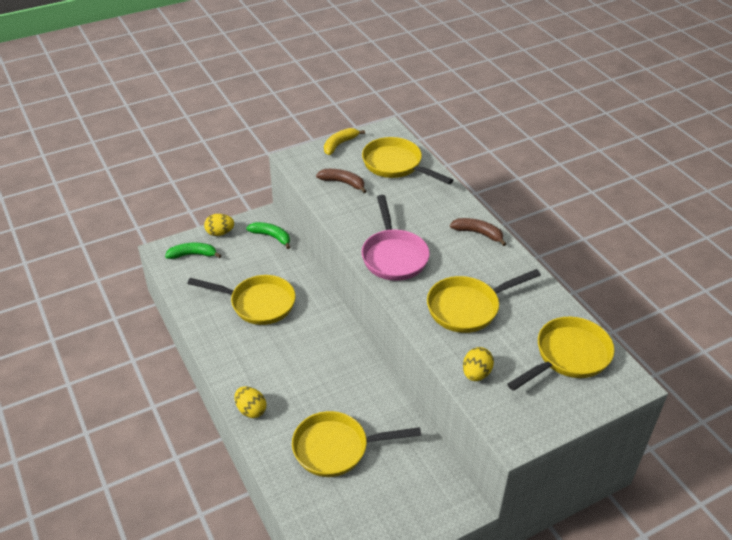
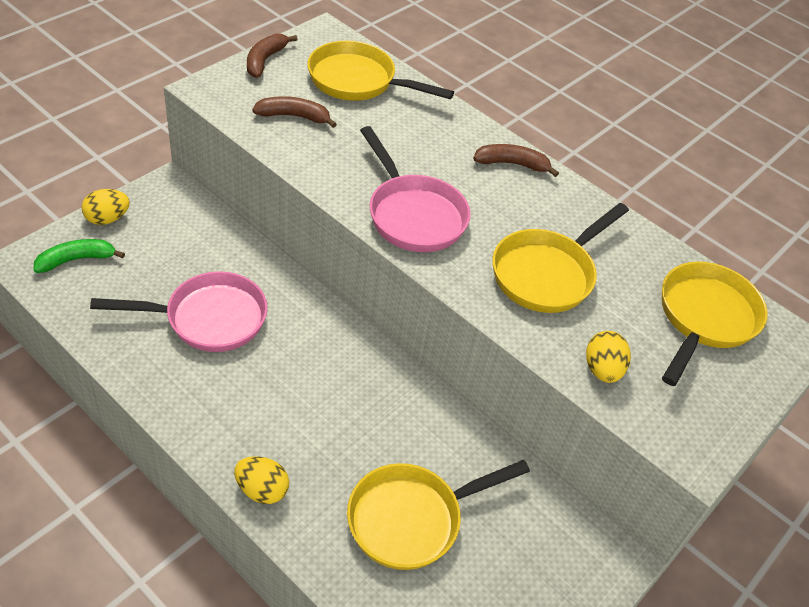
camera: 25 degrees left, 5 degrees up
(258, 303) = (208, 318): yellow pan -> pink pan
(271, 237) = (190, 212): green banana -> none
(339, 144) = (265, 60): yellow banana -> brown banana

